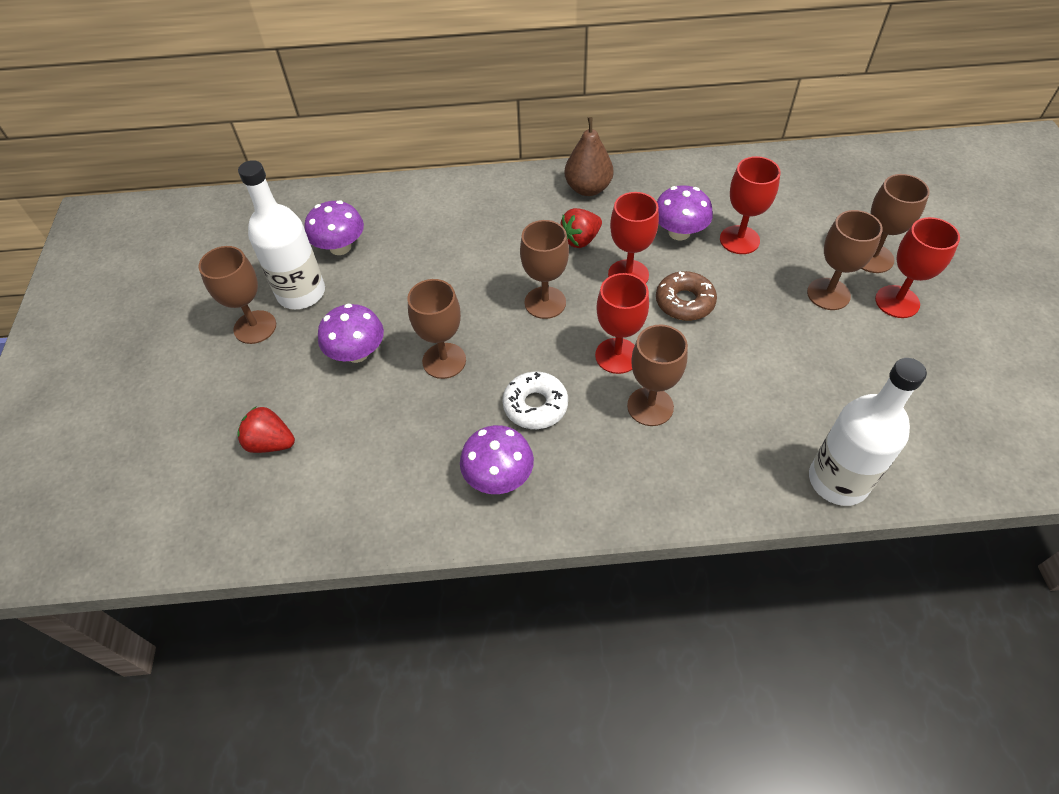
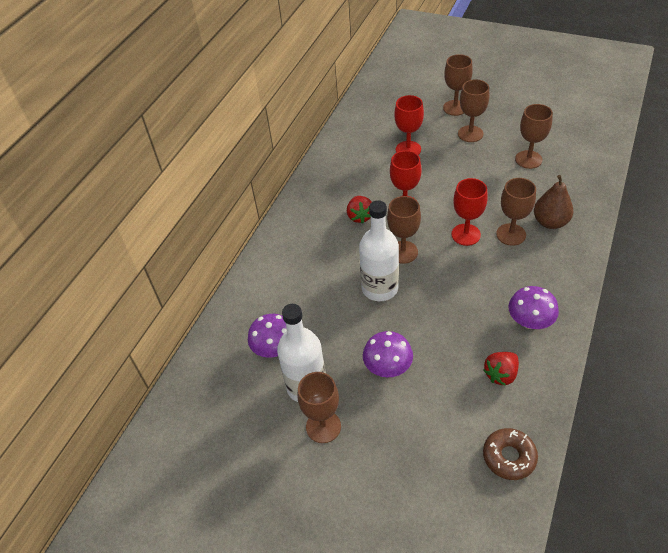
camera: 60 degrees left, 5 degrees down
(271, 443) = (443, 443): red strawberry -> red strawberry (501, 374)
(444, 361) = (423, 319): brown goblet -> brown goblet (528, 159)
(535, 406) = (484, 285): white donut -> none
(588, 188) = (316, 196): brown pear -> brown pear (550, 222)
(679, 232) = (385, 171): purple mushroom -> none
(684, 302) = (441, 190): brown donut -> brown donut (509, 457)
(838, 480) = (592, 183): white bottle -> white bottle (379, 288)
(897, 302) = (490, 113): red goblet -> none

